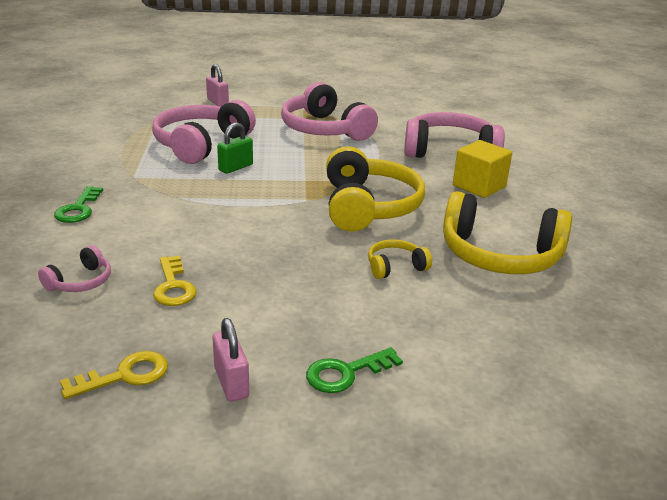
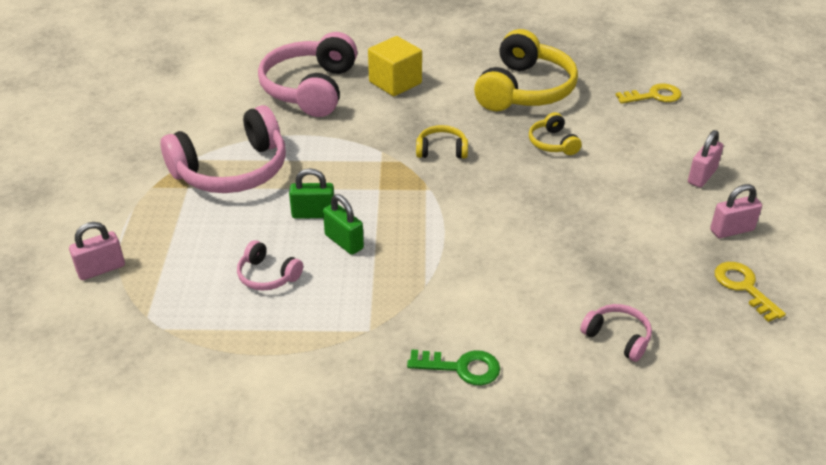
camera: 85 degrees left, 10 degrees up
(173, 287) = (612, 271): yellow key -> yellow key (654, 96)
(201, 144) = (267, 275): pink headphones -> pink headphones, size x0.46
(271, 157) = (313, 214): none -> green padlock
(345, 373) = (702, 176): green key -> pink padlock
(368, 206) = (441, 150): yellow headphones -> yellow headphones, size x0.46

